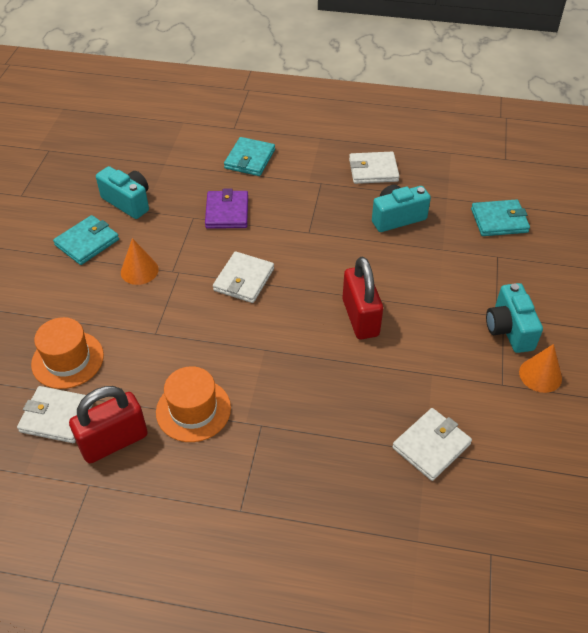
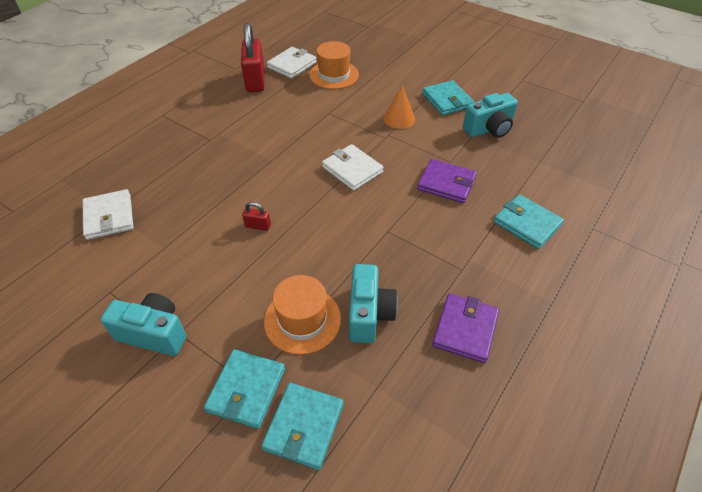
camera: 115 degrees right, 0 degrees up
(193, 410) = (249, 114): orange hat -> orange hat (302, 320)
(360, 317) = (258, 226): red padlock -> red padlock, size x0.44
(373, 170) = (465, 329): white wallet -> purple wallet
(501, 256) = (246, 390): none -> turquoise wallet
(540, 375) = (89, 328): orange cone -> none

